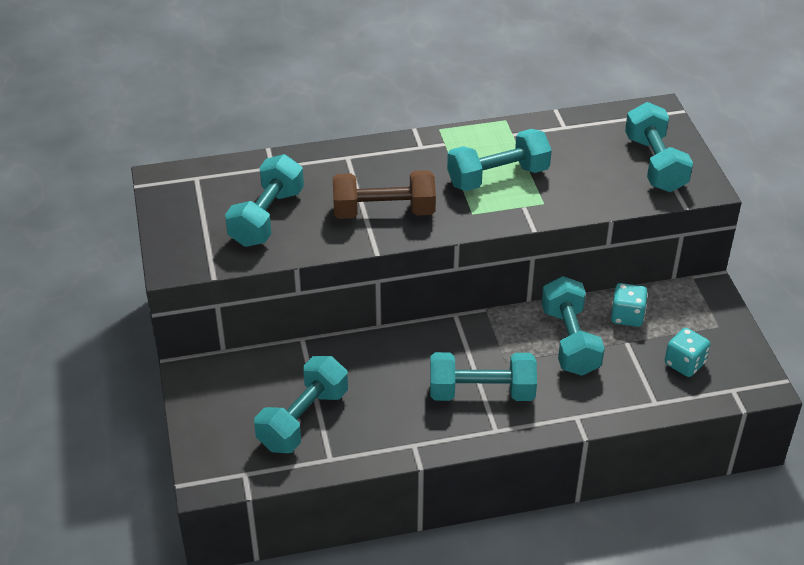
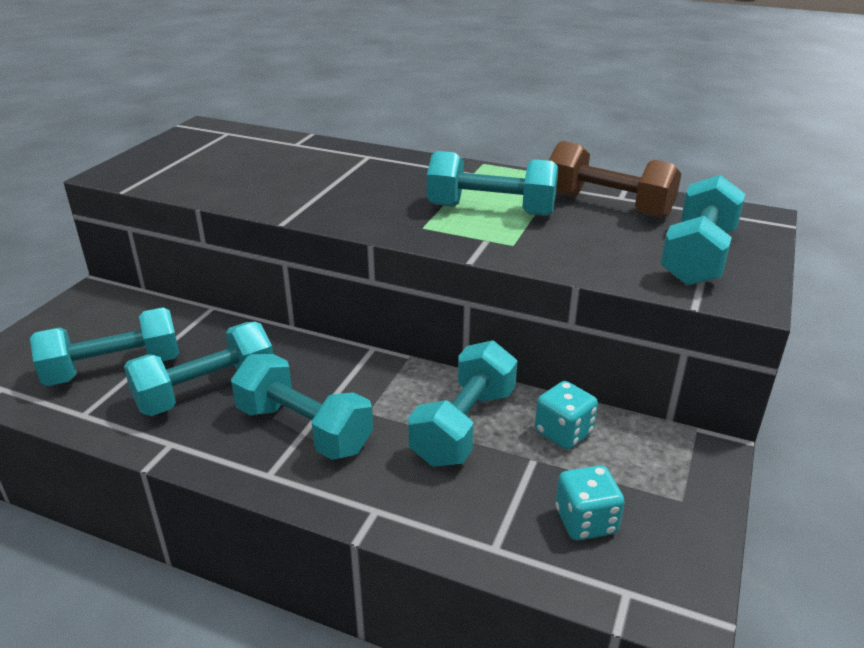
camera: 35 degrees right, 10 degrees down
(266, 217) = (234, 170): turquoise dumbbell -> turquoise dumbbell (206, 391)
(384, 212) = (338, 198): brown dumbbell -> brown dumbbell (608, 205)

